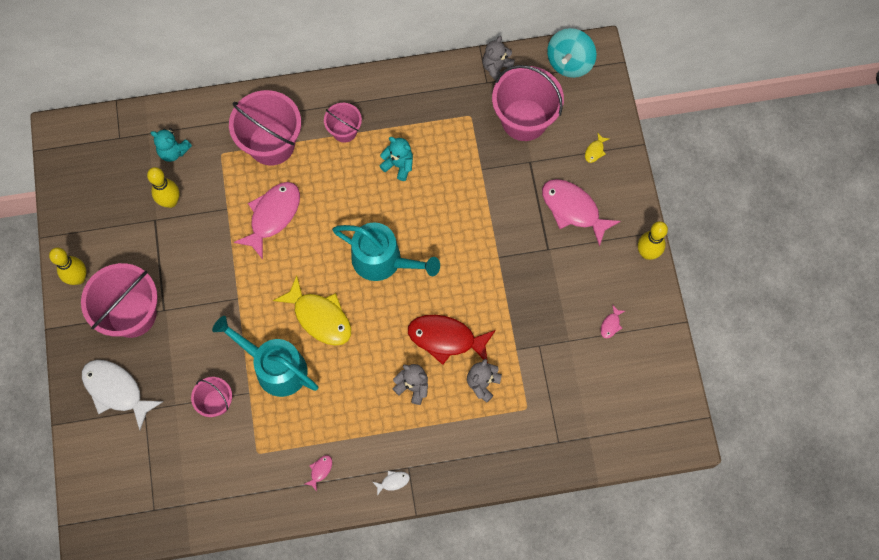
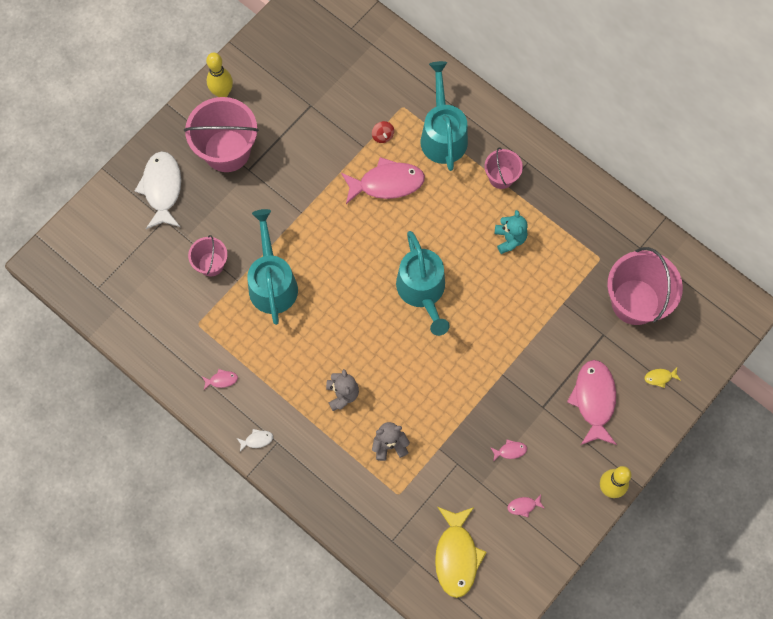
camera: 50 degrees right, 0 degrees up
(170, 201) = (334, 104): yellow bowling pin -> none
(173, 151) = (374, 73): turquoise teddy bear -> none
(231, 187) = (382, 136): none -> red spinning top
(271, 144) = (443, 134): pink bucket -> turquoise watering can
(319, 317) = (338, 282): yellow fish -> yellow fish (456, 556)
(393, 482) = (257, 440): white fish -> white fish turned 45 degrees counterclockwise
(446, 338) = (401, 388): red fish -> none
(496, 68) = (659, 246): grey teddy bear -> none
(561, 299) = (510, 451): none -> pink fish
(569, 62) = (718, 297): turquoise spinning top -> none

